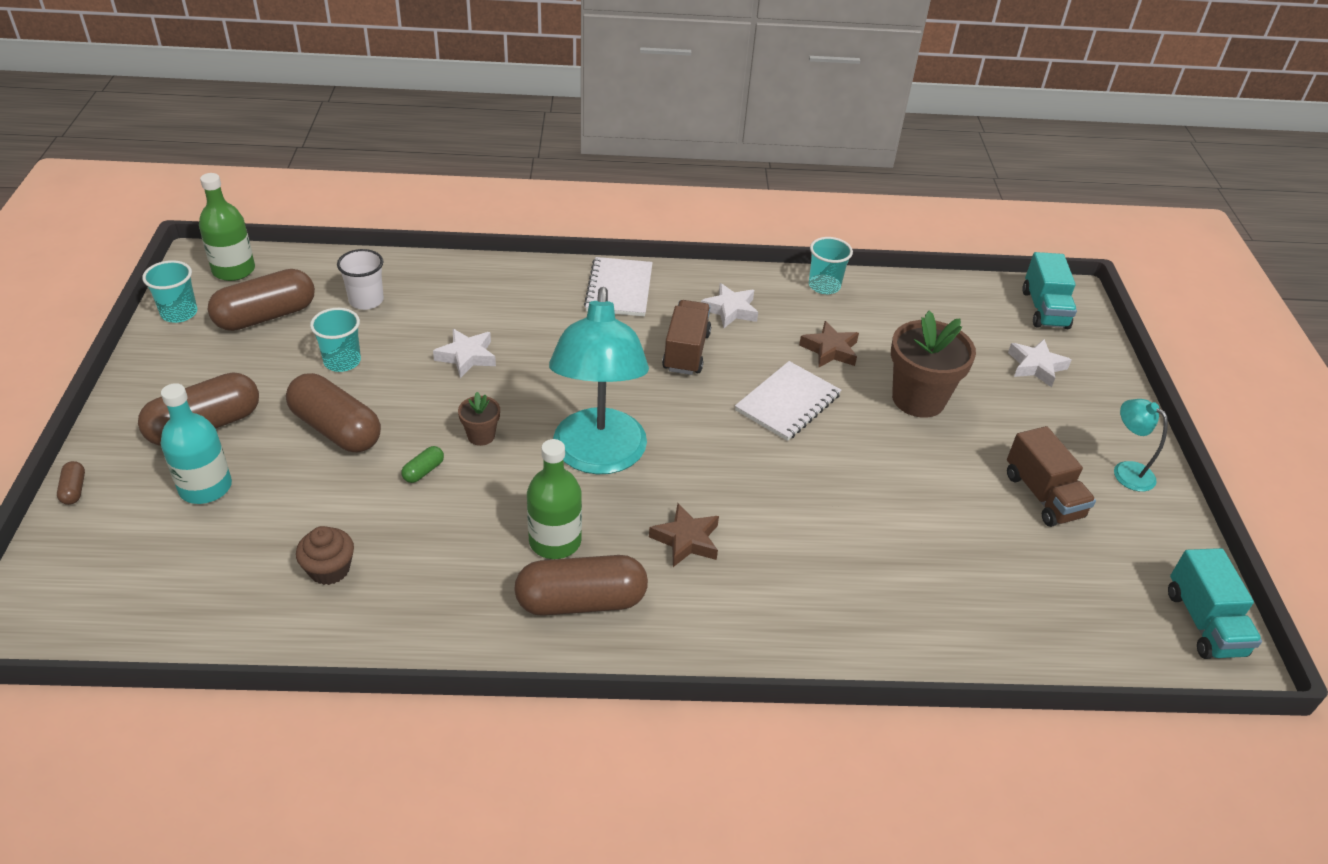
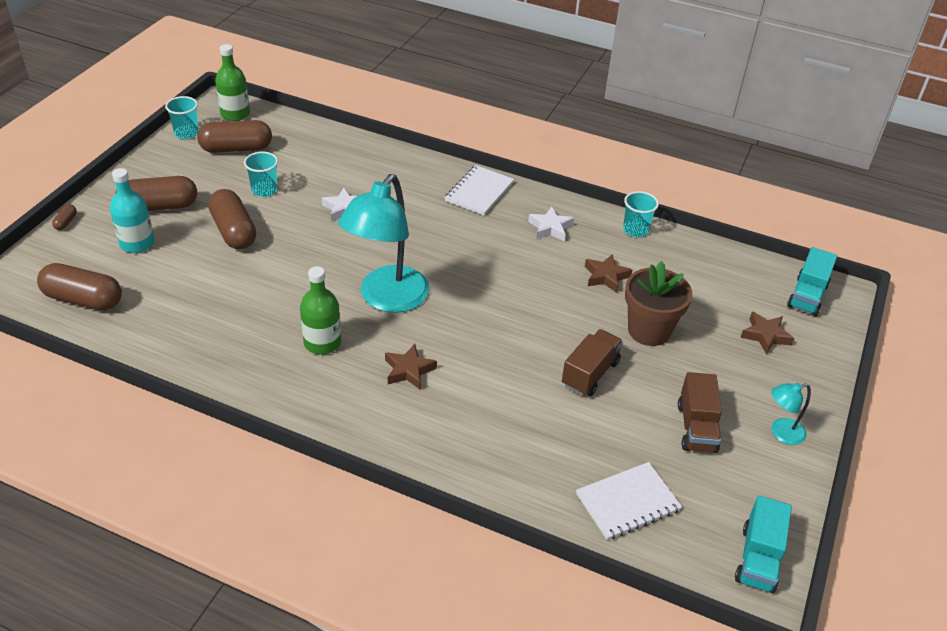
camera: 25 degrees right, 0 degrees up
(329, 569) = (176, 314): brown cupcake -> none
(366, 300) = (304, 155): white cup -> none
(423, 471) = (269, 273): green capsule -> none
(481, 436) = (320, 262): brown flower pot -> none
(581, 601) = (314, 385): brown capsule -> brown capsule (83, 299)
(686, 352) = (497, 247): brown truck -> brown truck (590, 374)
(788, 403) = (546, 303): white notebook -> white notebook (628, 502)
(1036, 366) = (765, 335): white star -> brown star
(1126, 471) = (781, 433): turquoise lamp -> turquoise lamp turned 90 degrees counterclockwise

